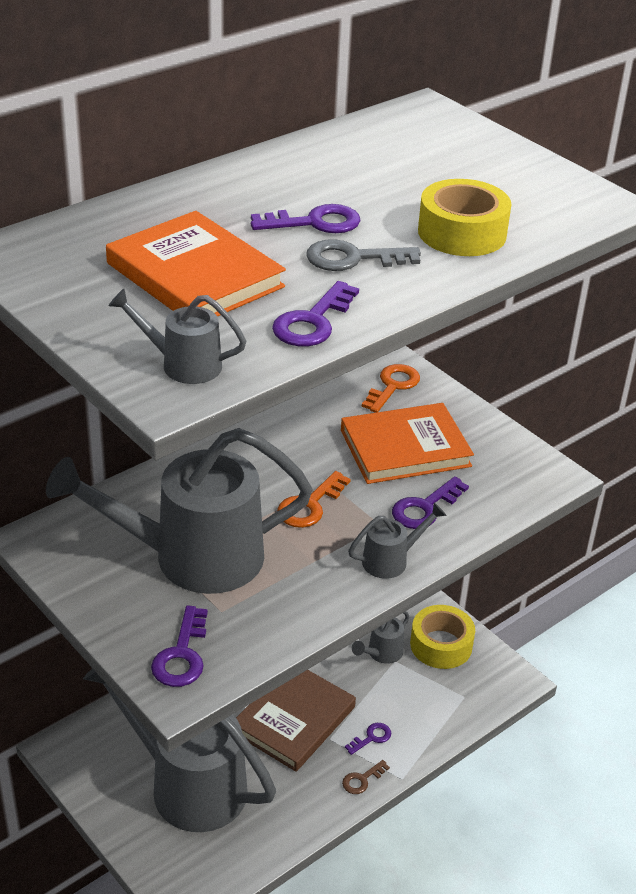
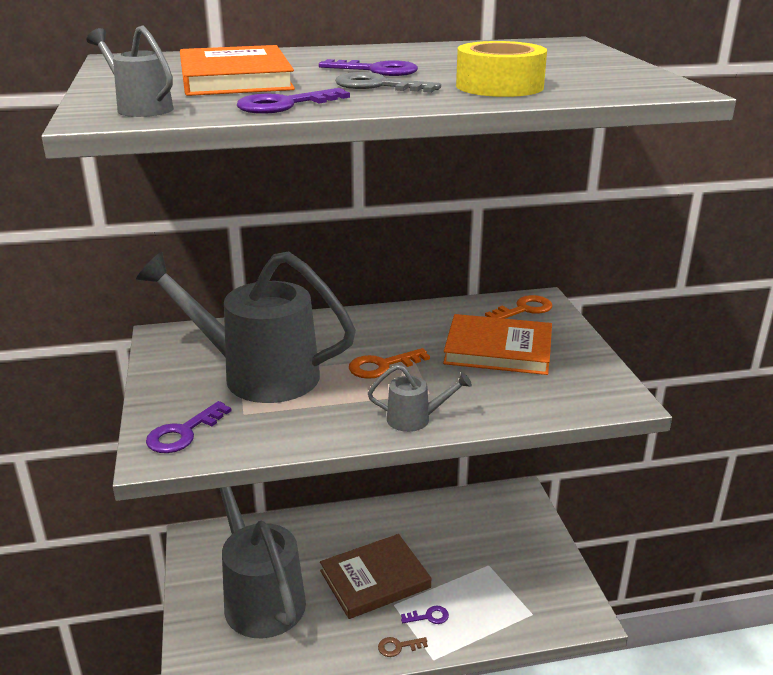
camera: 30 degrees right, 10 degrees down
(381, 653) = (480, 555): grey watering can -> none
(424, 508) = (479, 392): purple key -> none
(441, 645) = (537, 566): yellow tape -> none

